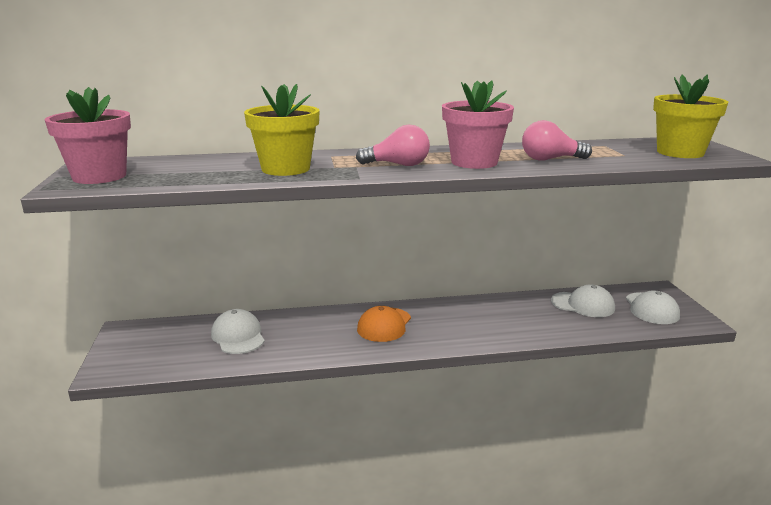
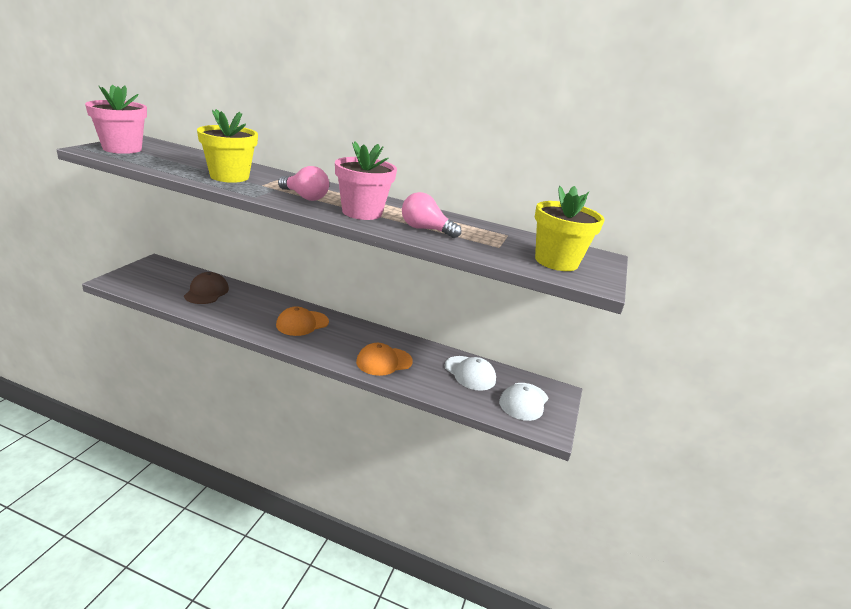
camera: 25 degrees right, 5 degrees up
(238, 336) = (206, 292): white cap -> brown cap
(507, 326) = (384, 361): none -> orange cap

